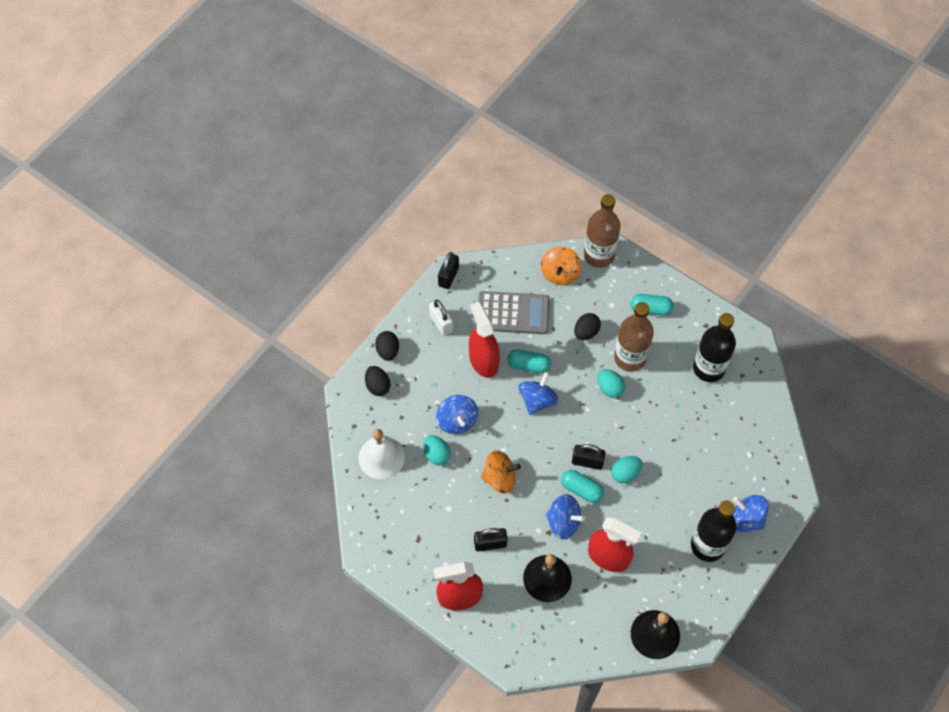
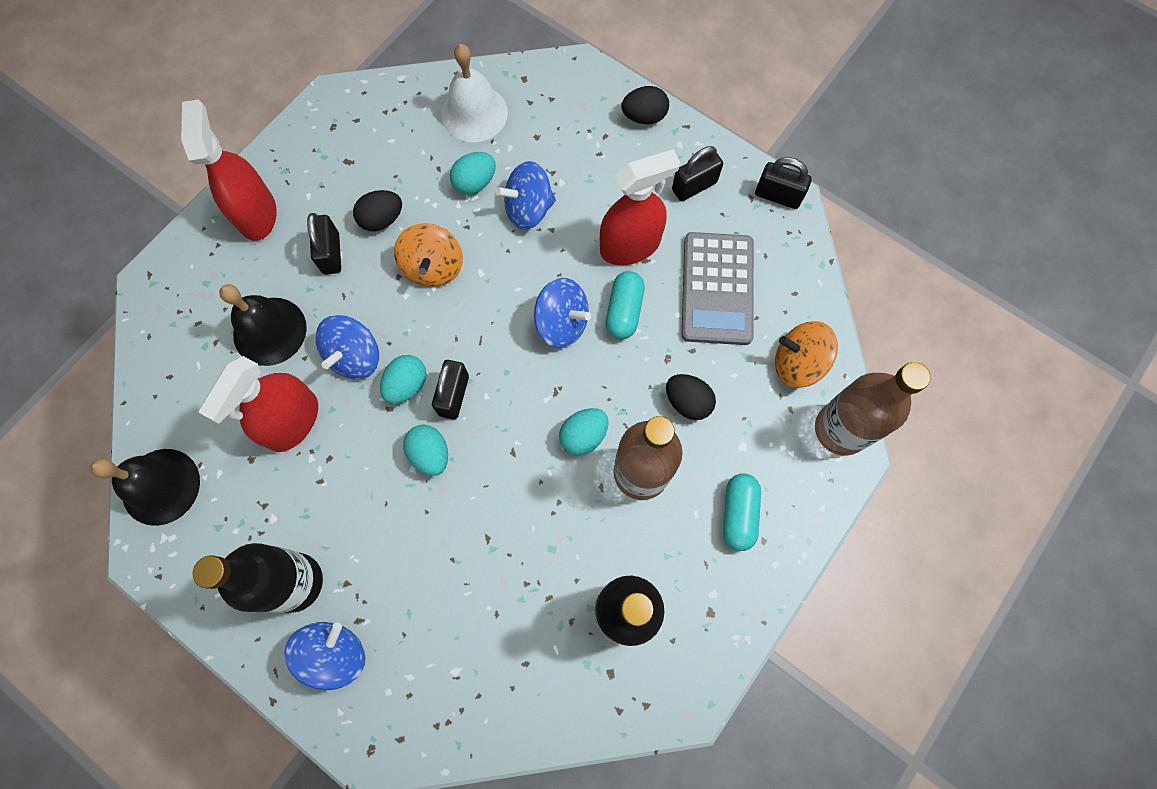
camera: 90 degrees right, 10 degrees up
(378, 386) = (586, 105): black egg -> black egg (382, 219)
(441, 323) = (694, 186): white padlock -> black padlock
(581, 489) = (407, 385): turquoise capsule -> turquoise egg

